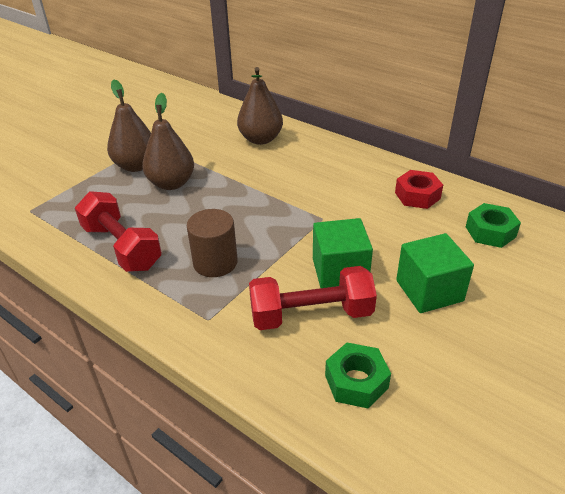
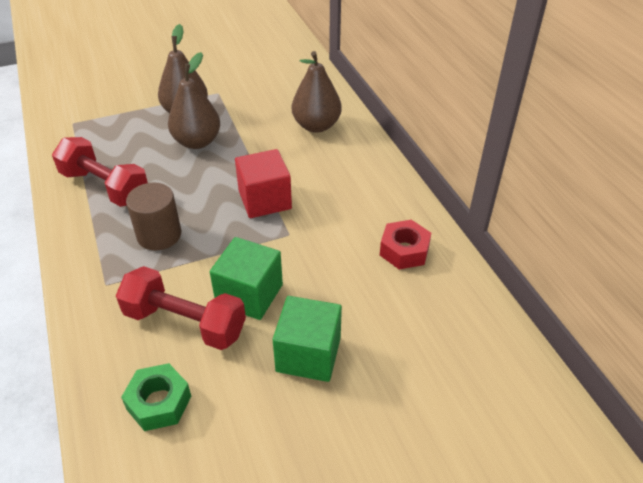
camera: 30 degrees right, 5 degrees up
(121, 247) = (105, 187): red dumbbell -> red dumbbell turned 45 degrees counterclockwise
(277, 203) = (265, 200): none -> red cube
(490, 232) = (436, 325): green nut -> none

